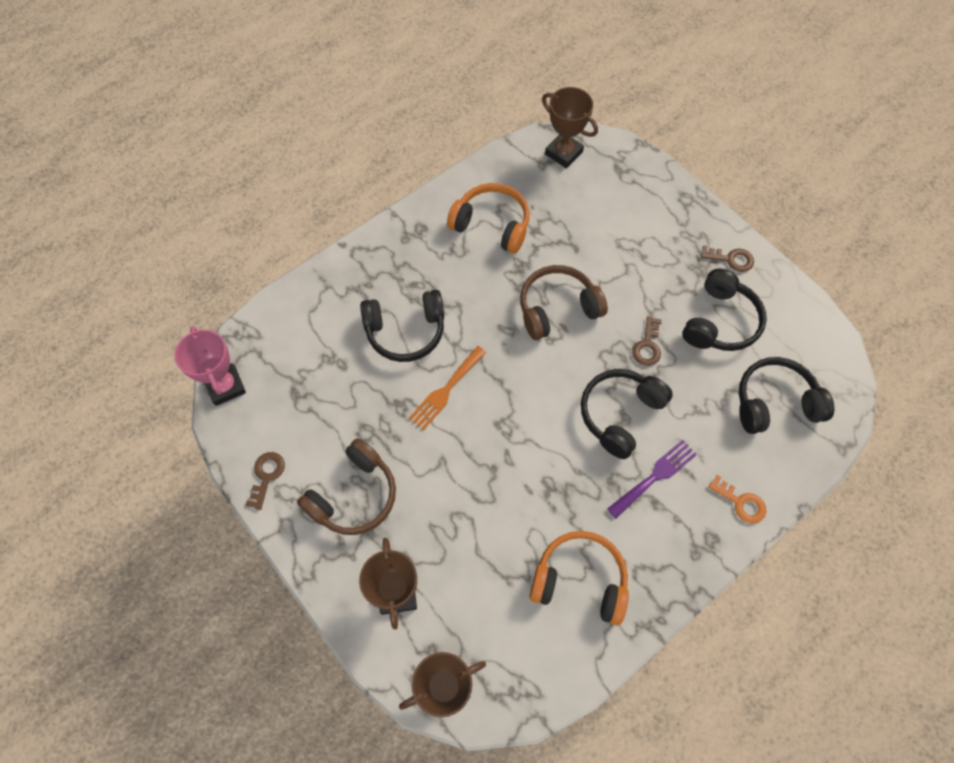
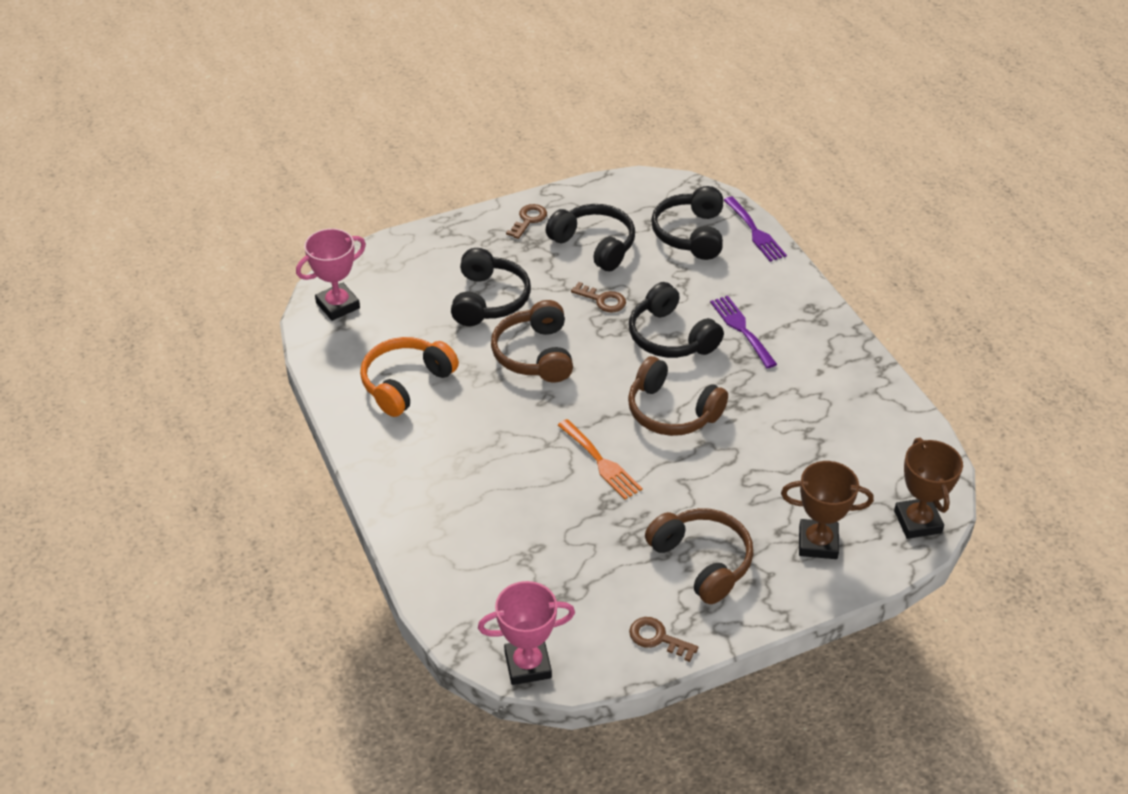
camera: 75 degrees left, 20 degrees down
(405, 331) = (515, 483): black headphones -> black headphones (488, 300)
(523, 435) = (672, 411): none -> brown headphones
(563, 153) = (338, 305): brown trophy -> pink trophy
(580, 581) = (831, 404): orange headphones -> none
(741, 502) = (781, 281): orange key -> none
(806, 464) = (755, 232): none -> purple fork

